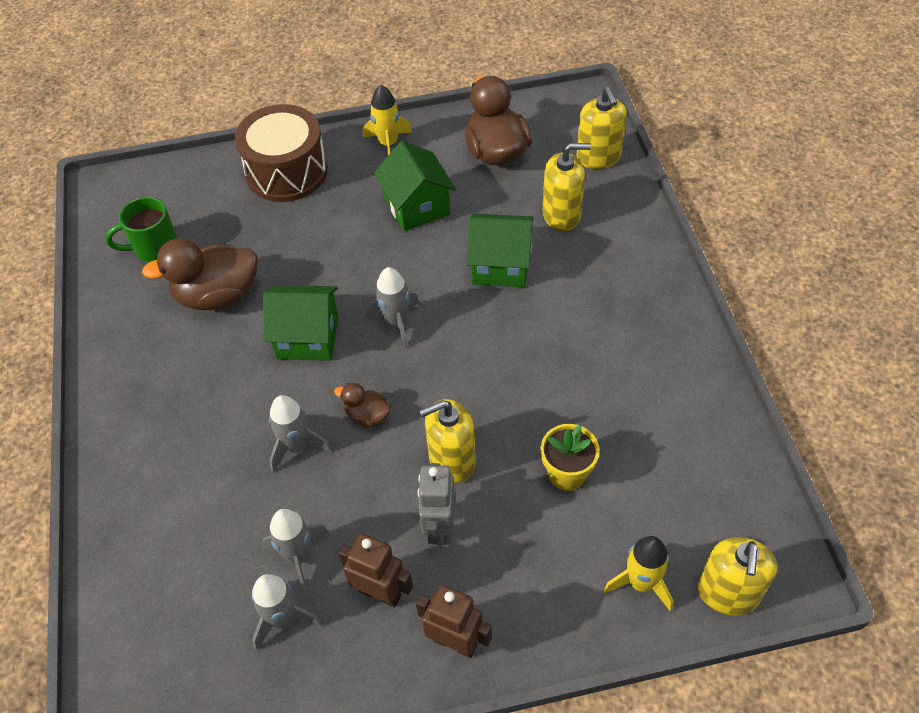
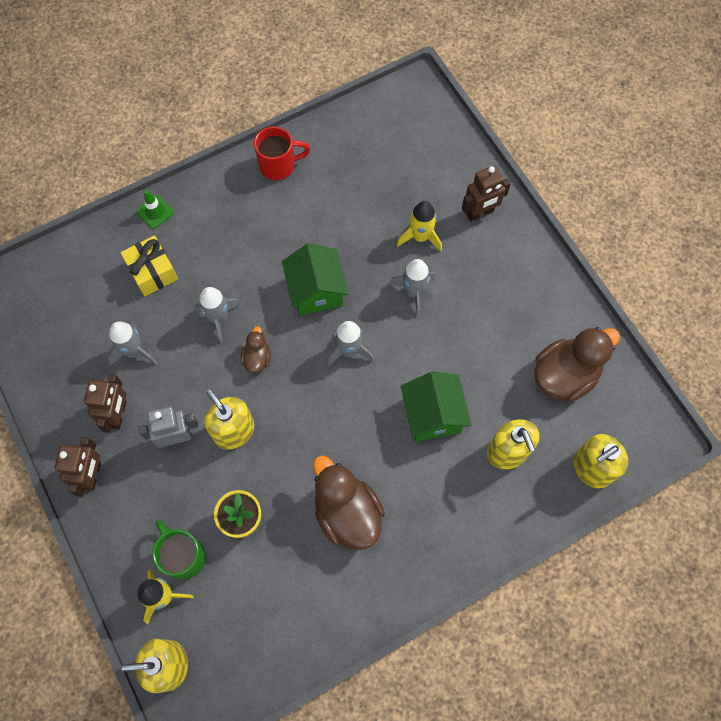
camera: 70 degrees right, 15 degrees up
(107, 491) = (155, 211): none -> green traffic cone
(121, 339) = (278, 165): none -> red mug
(154, 248) = (368, 150): green mug -> green mug (183, 556)
(194, 511) = (152, 272): none -> yellow gift
(217, 295) = (337, 213): brown duck -> brown duck (347, 513)
(283, 619) = (88, 358): grey rocket -> grey rocket (413, 292)
(286, 171) = (480, 213): brown drum -> brown robot
(388, 144) = (541, 281): yellow rocket -> yellow rocket (420, 237)
(417, 206) = (476, 328): green house -> none

